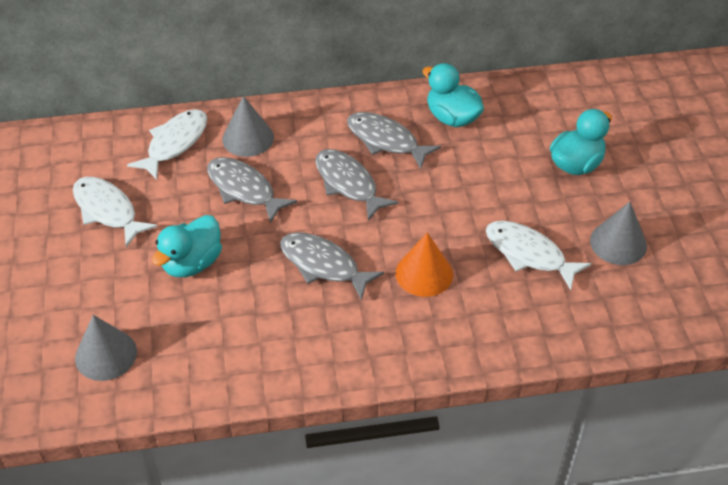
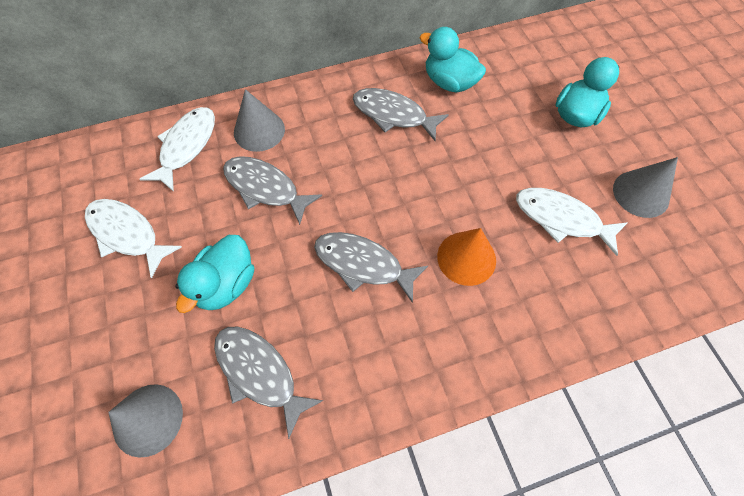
camera: 10 degrees left, 15 degrees up
(348, 184) = (368, 167): grey fish -> grey fish (259, 373)

